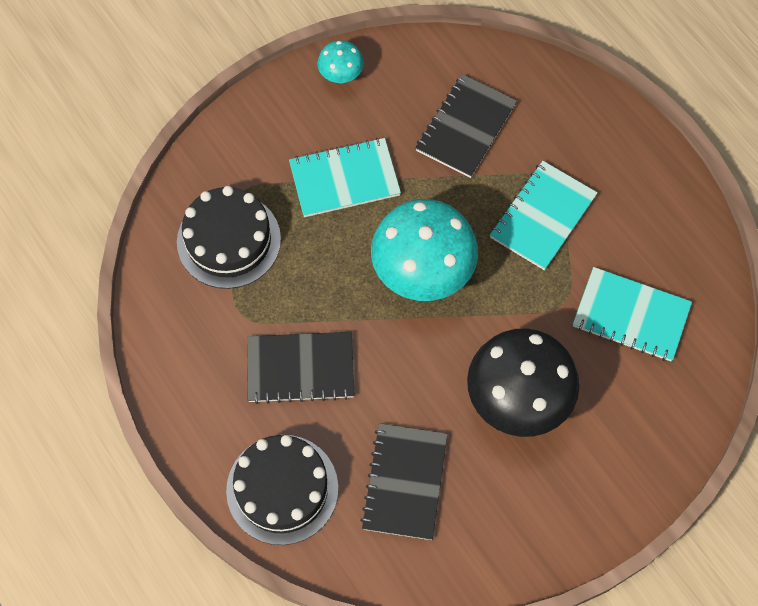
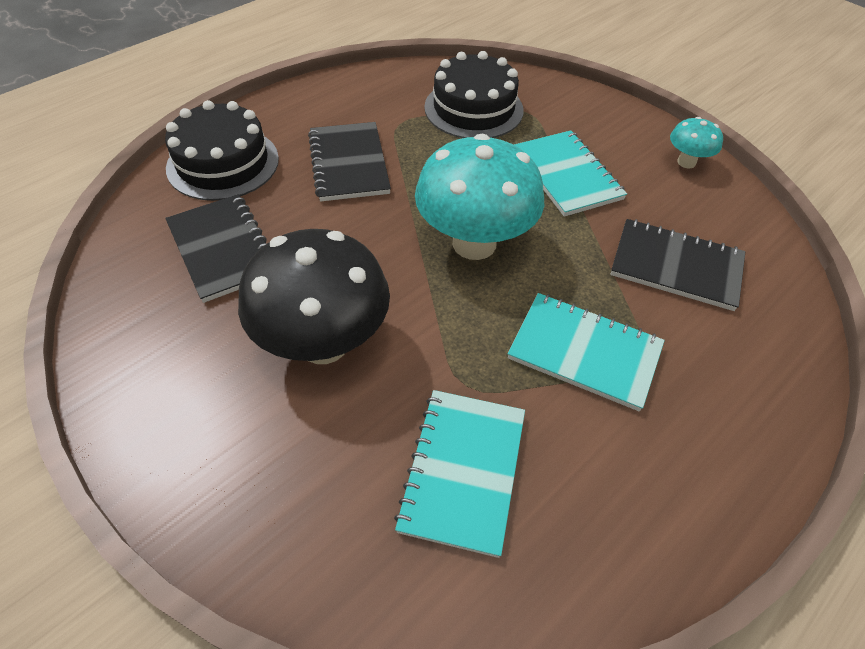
camera: 80 degrees right, 15 degrees down
(405, 482) = (223, 249): black notebook -> black notebook turned 60 degrees clockwise

